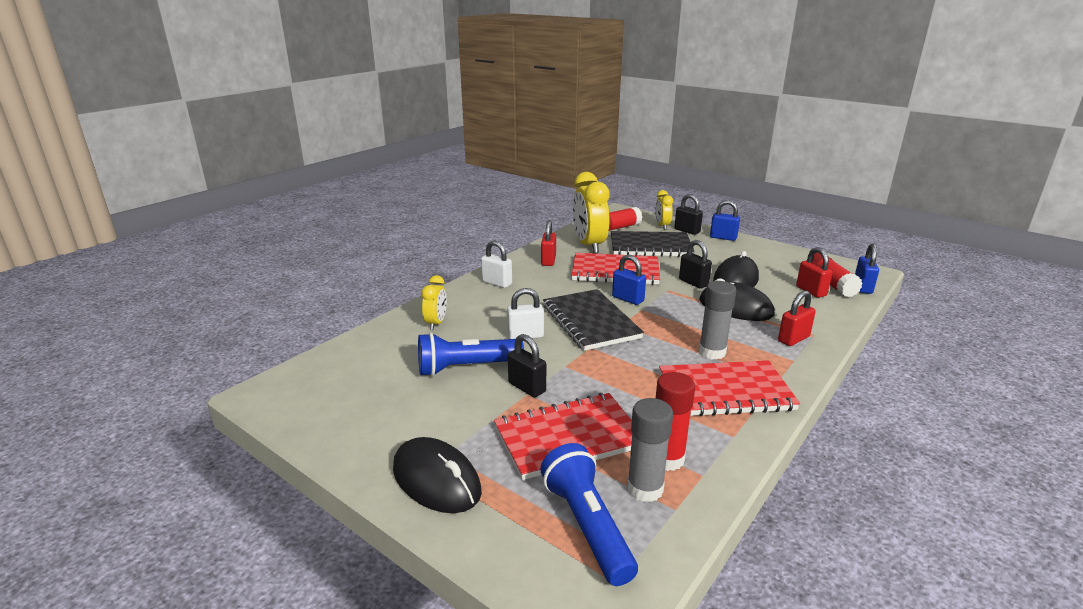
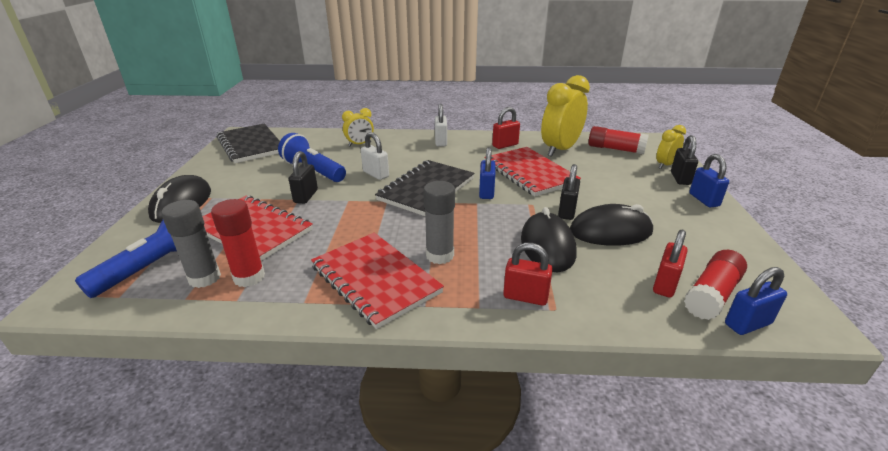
camera: 55 degrees right, 5 degrees up
(650, 246) = (608, 172): black notebook -> black notebook (251, 145)

